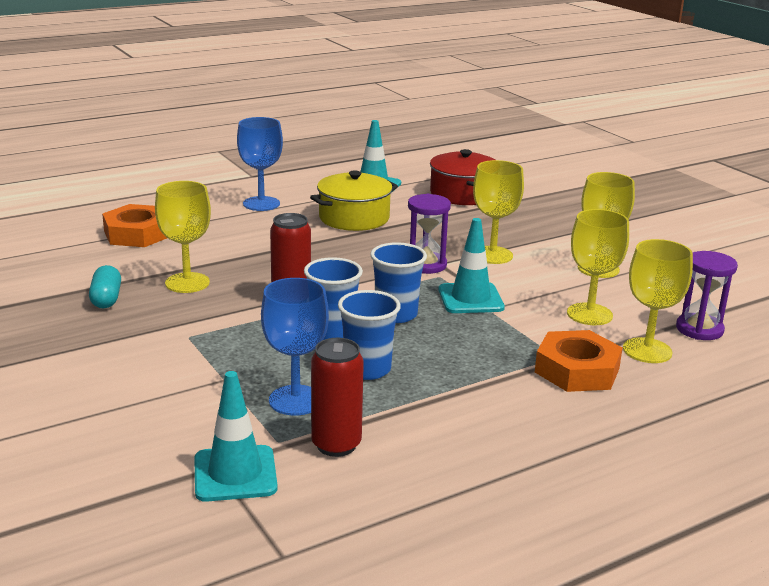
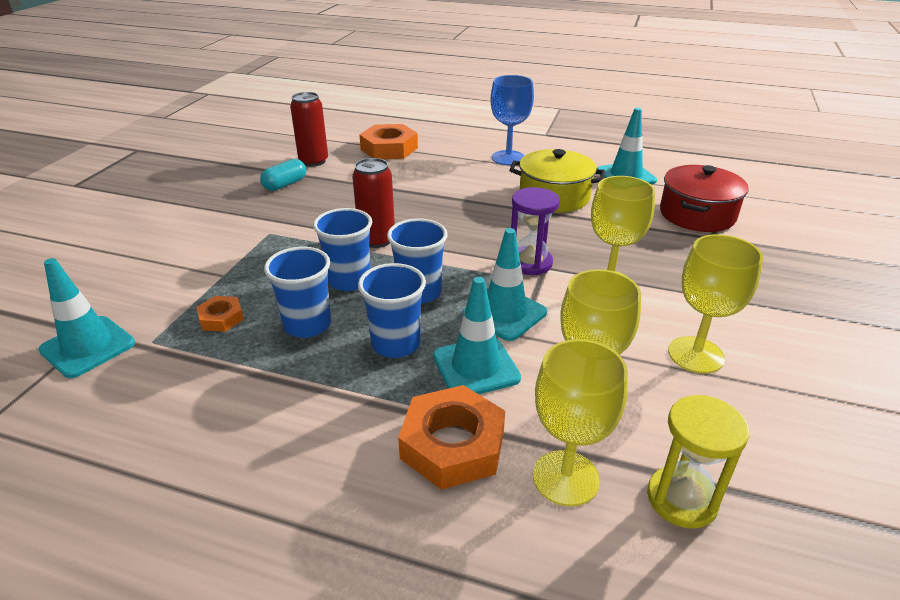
camera: 50 degrees right, 10 degrees up
(187, 283) = (345, 195): yellow goblet -> none
(295, 400) = (221, 318): blue goblet -> orange nut
(336, 445) = (168, 370): red can -> red can (313, 161)
(446, 347) = (396, 344): none -> blue cup
(513, 332) = (476, 367): none -> turquoise traffic cone
(699, 329) = (682, 499): purple hourglass -> yellow hourglass

